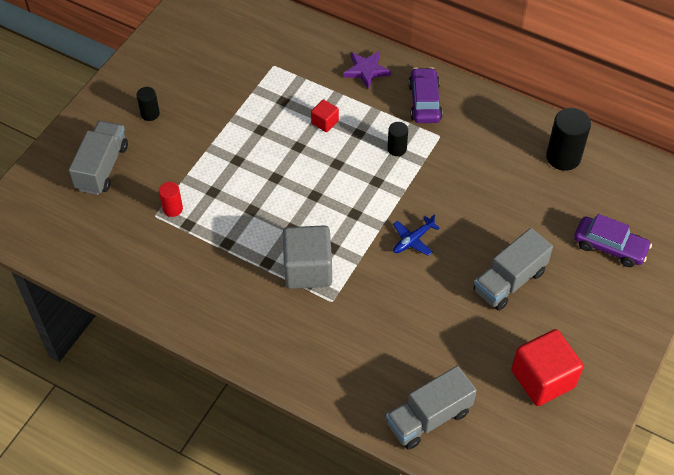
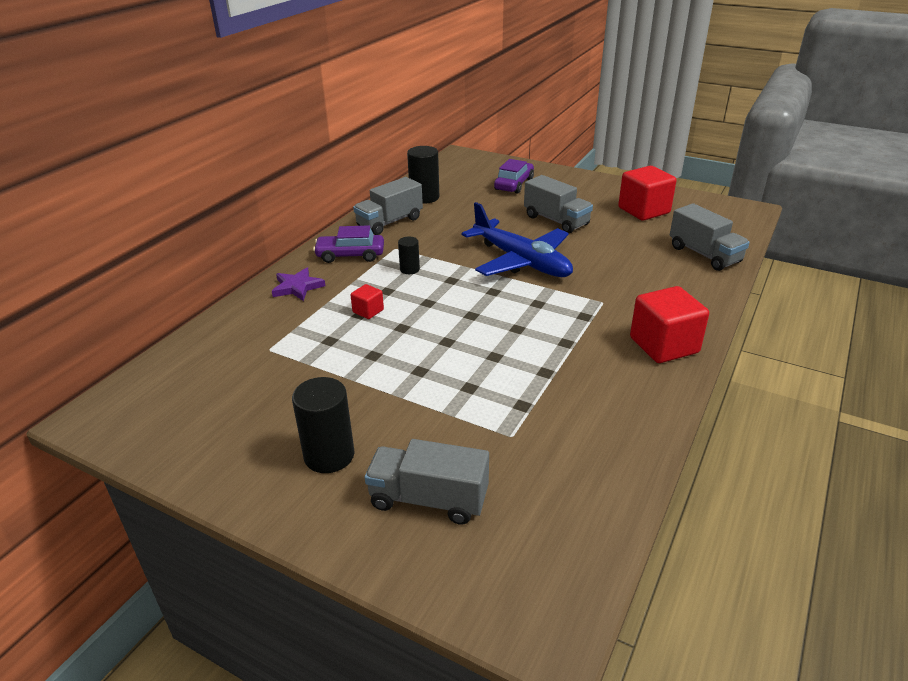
camera: 90 degrees left, 20 degrees down
(150, 114) = (329, 455): black cylinder -> black cylinder, size x1.79
(172, 209) = (499, 420): red cylinder -> none
(257, 338) = (664, 345): none -> red cube
(308, 269) = (568, 317): grey cube -> none
(413, 240) = (521, 261): blue plane -> blue plane, size x2.45
(497, 128) = (389, 222): none -> grey truck

